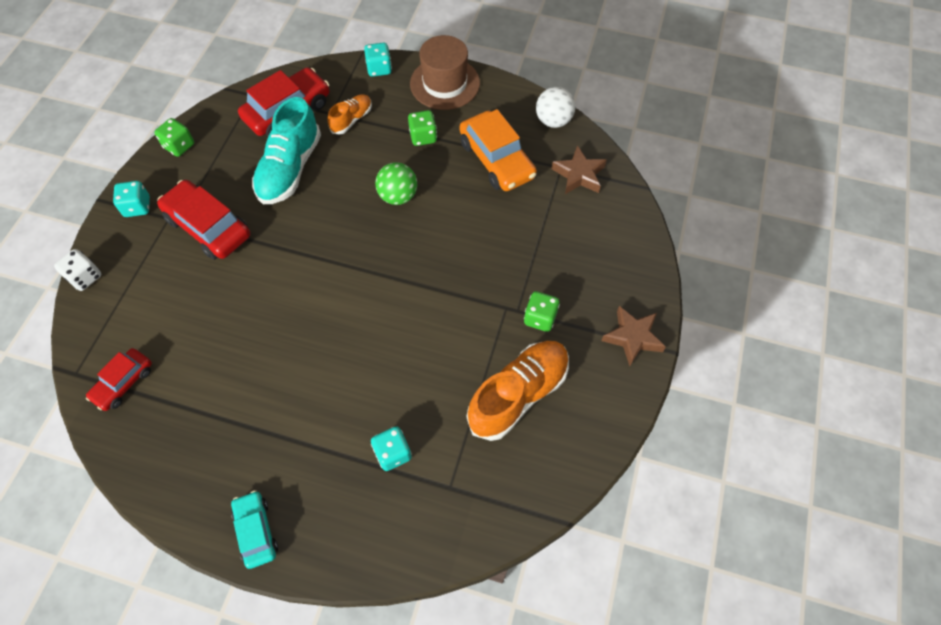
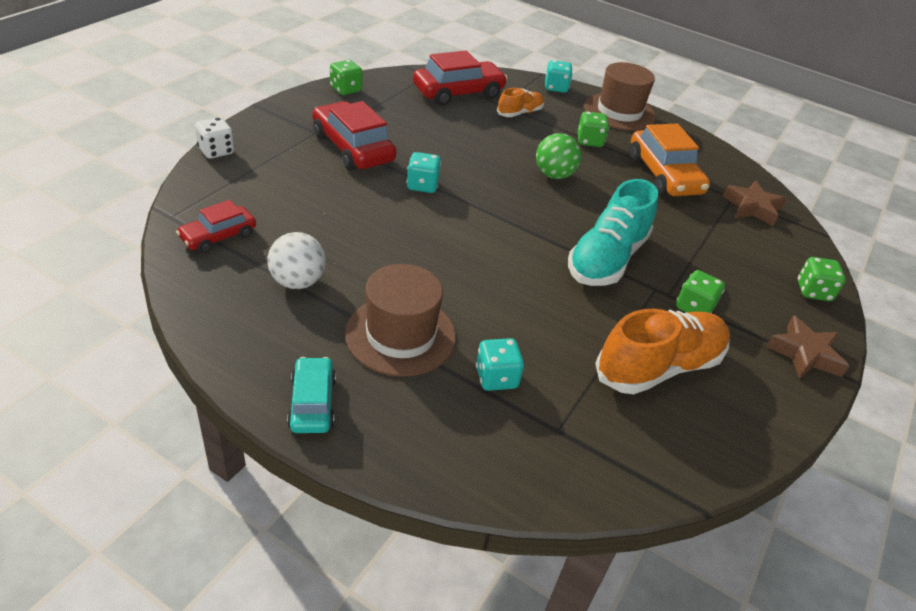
camera: 10 degrees right, 20 degrees down
(137, 207) = (289, 118): turquoise dice -> turquoise dice (422, 185)
(290, 169) = (448, 130): turquoise shoe -> turquoise shoe (606, 259)
(307, 437) = (400, 335): none -> brown hat
(553, 121) = (728, 163): white ball -> white ball (297, 282)
(636, 262) = (813, 291): none -> green dice

